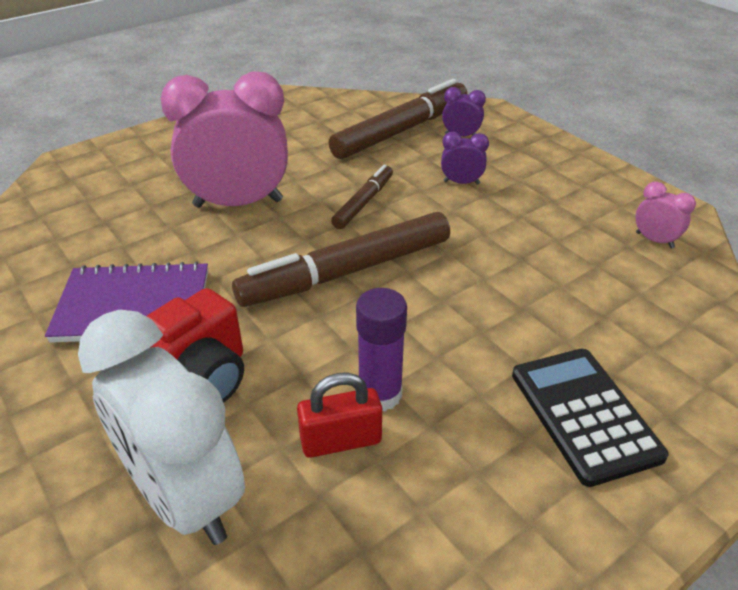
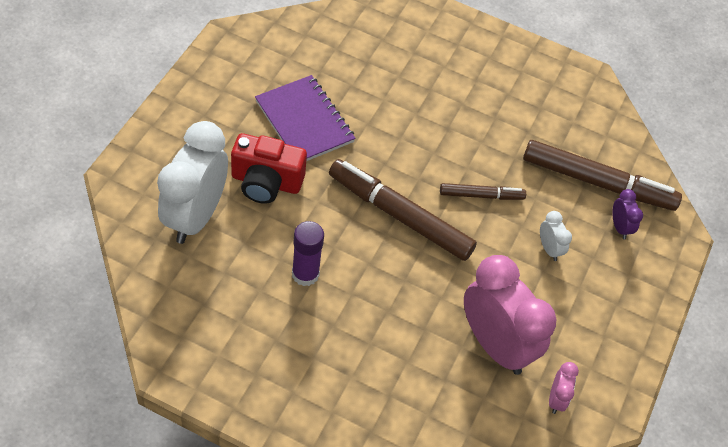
camera: 55 degrees right, 15 degrees up
(238, 203) = (432, 122): pink clock -> pink clock (495, 344)
(341, 440) = (263, 268): red padlock -> none
(461, 182) = (549, 249): purple clock -> white clock
(584, 414) = (346, 384): black calculator -> none

